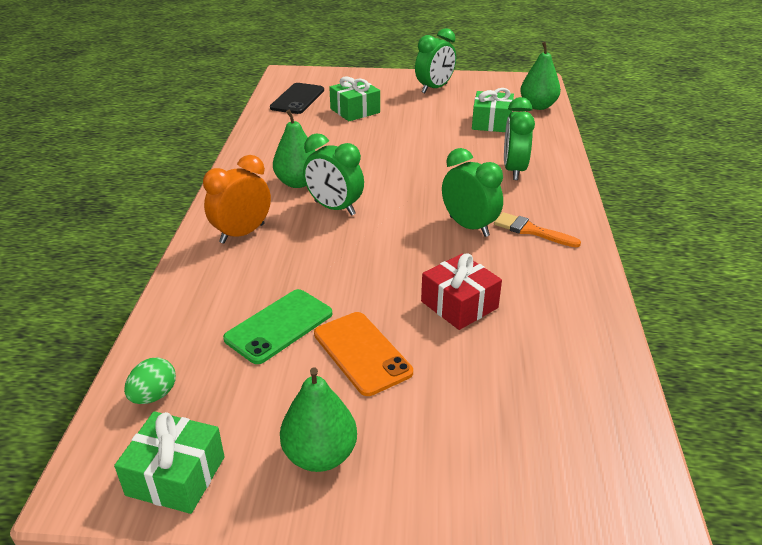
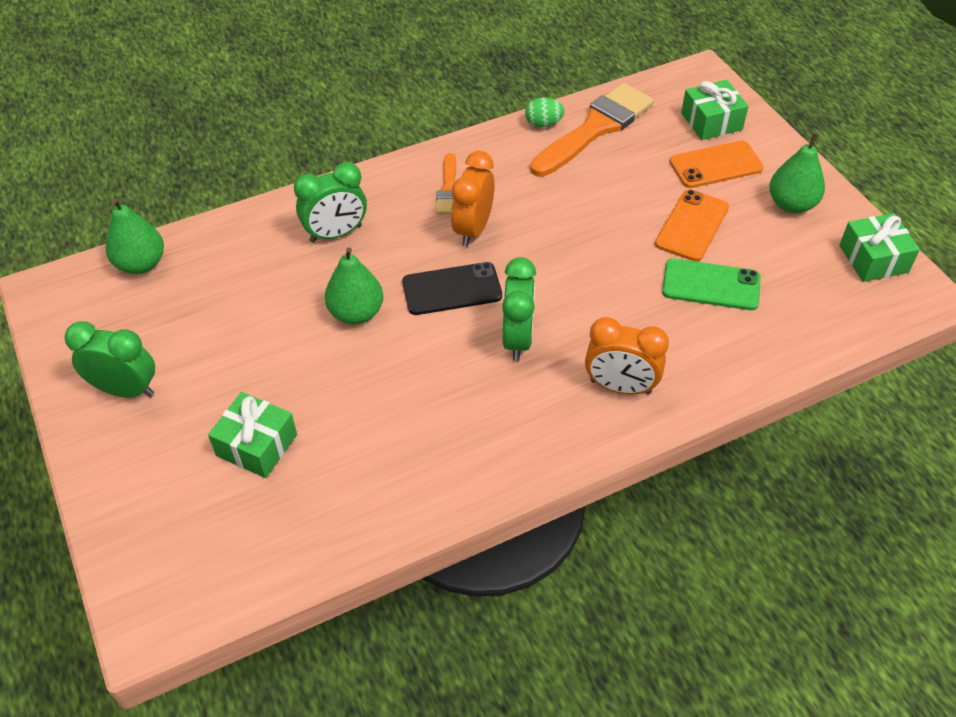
camera: 120 degrees left, 15 degrees up
(154, 395) = (839, 312): green egg -> green egg (543, 124)
(297, 99) = (252, 541): black phone -> black phone (452, 289)
(298, 182) = (491, 398): green pear -> green pear (356, 313)
(439, 424) = (715, 165): none -> orange phone
(459, 304) = (591, 196): red gift -> none
(469, 226) = (473, 229): green clock -> orange clock
(491, 123) = (219, 290): green gift -> green gift (711, 121)
(570, 355) = (595, 128): none -> orange brush

